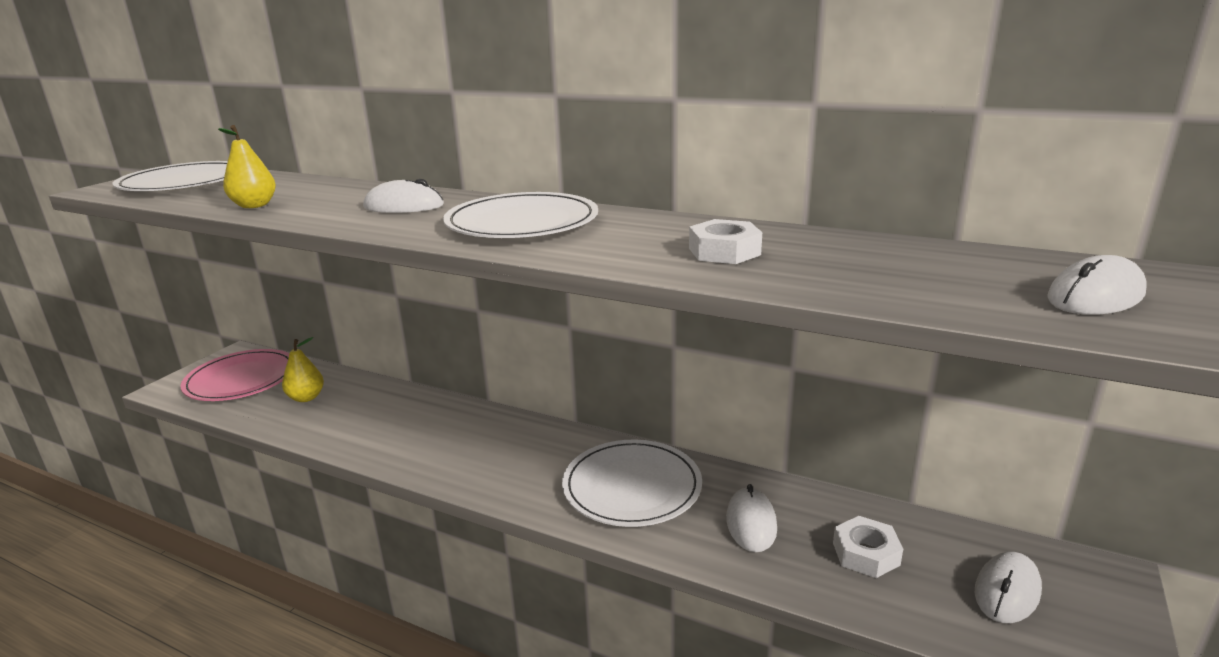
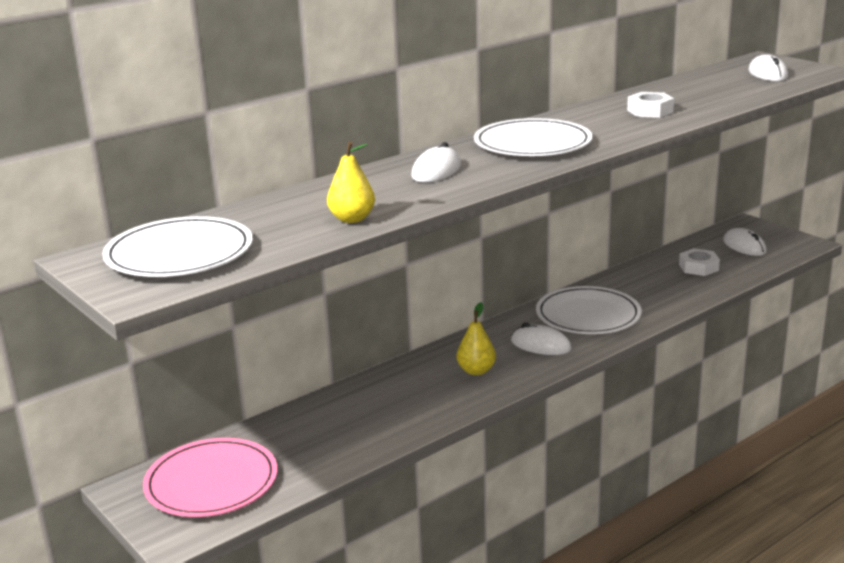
camera: 65 degrees left, 0 degrees up
(306, 398) = (307, 440): yellow pear -> yellow pear (476, 371)
(751, 523) = (652, 289): white mouse -> white mouse (540, 345)

